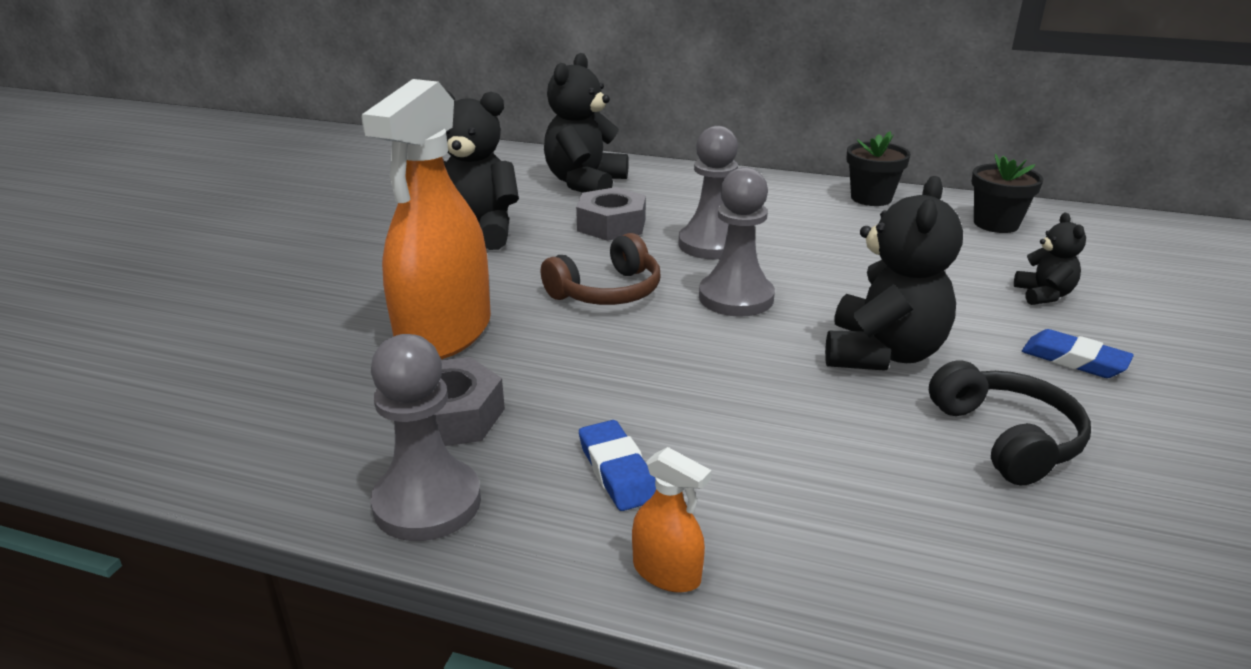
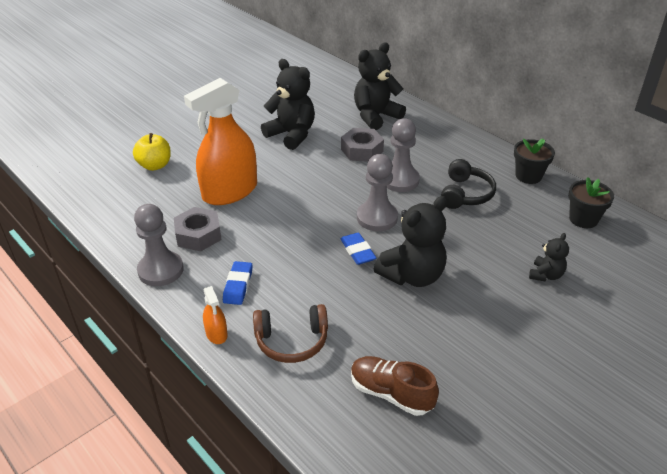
camera: 30 degrees right, 10 degrees up
(248, 336) = (155, 165): none -> yellow apple
(607, 292) = (319, 193): brown headphones -> brown headphones (292, 341)
(1006, 438) = (417, 340): black headphones -> black headphones (465, 194)
(1074, 360) = (508, 317): blue eraser -> blue eraser (358, 251)
(1078, 535) = (391, 393): none -> brown shoe

